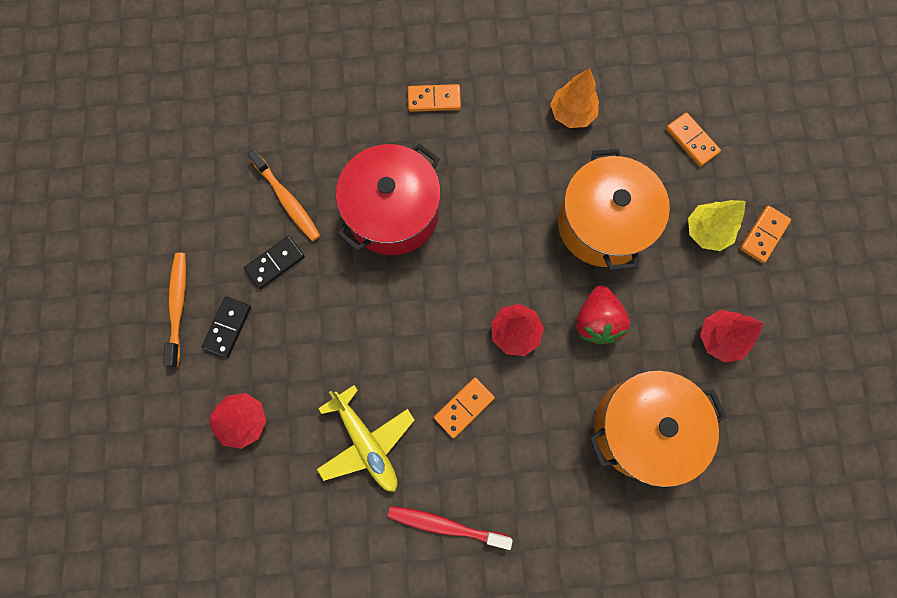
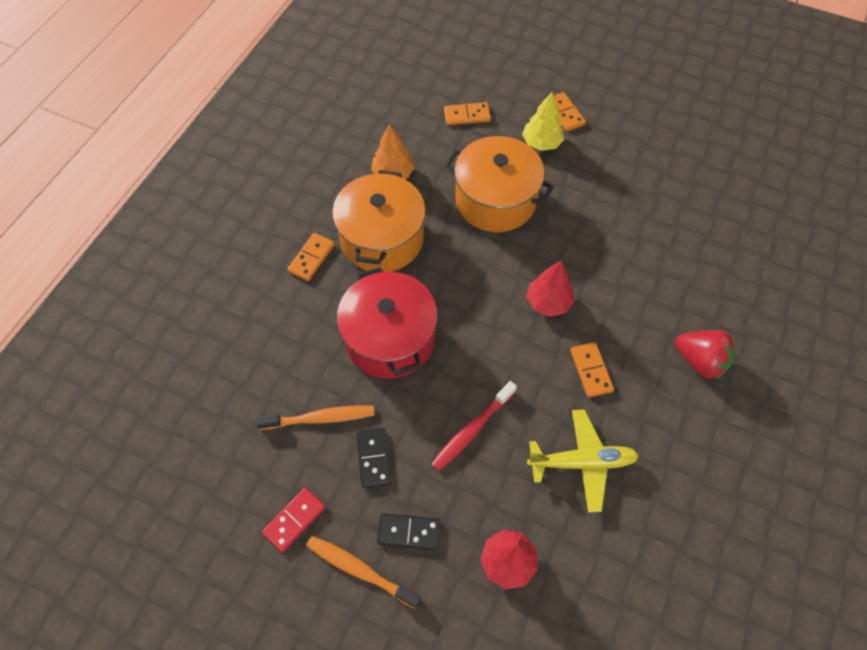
camera: 60 degrees left, 15 degrees down
(192, 232) = (294, 520): none -> red domino
(227, 327) = (409, 532): black domino -> black domino turned 45 degrees counterclockwise
(445, 525) = (683, 434): red toothbrush -> red toothbrush (472, 430)
(596, 321) = (570, 244): red strawberry -> red strawberry (699, 361)
(642, 428) = (669, 258): orange pot -> orange pot (382, 239)
(720, 338) = (626, 177): red tree -> none

